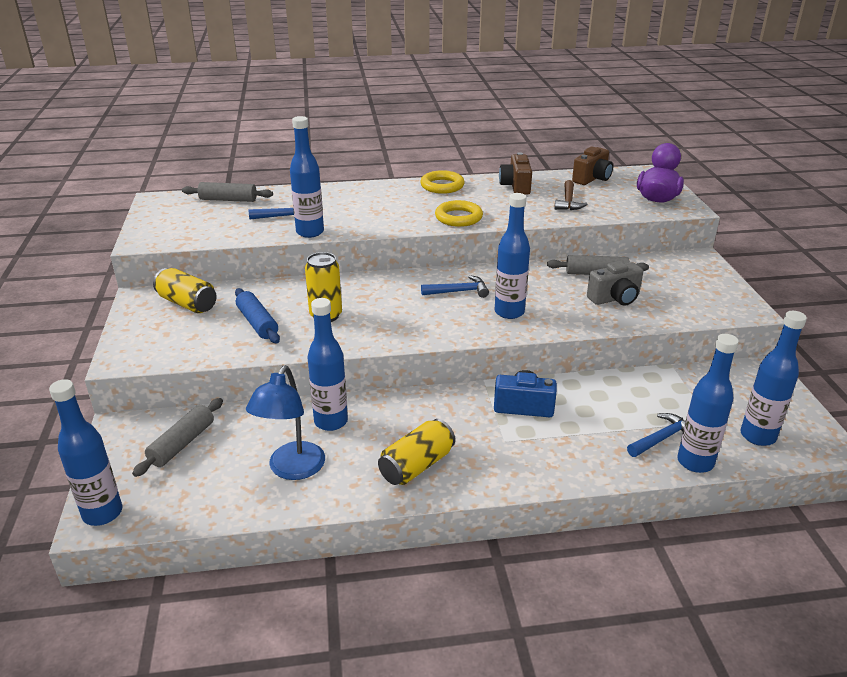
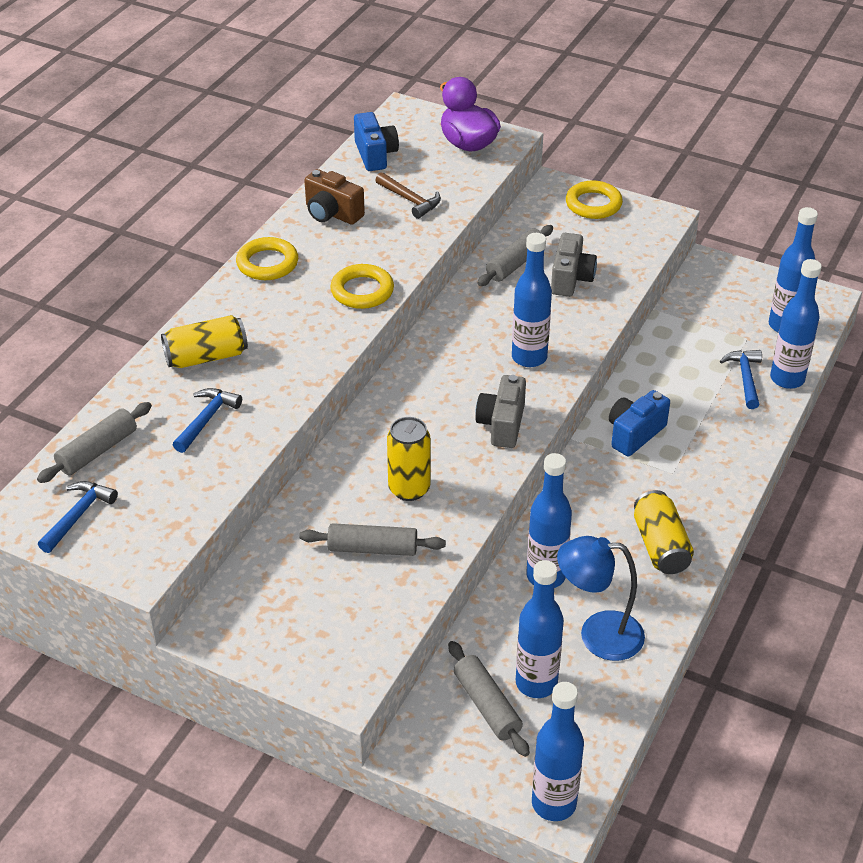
camera: 55 degrees left, 10 degrees up
(187, 303) = (267, 593): yellow can -> yellow can (206, 357)
(257, 323) = (372, 548): blue rolling pin -> grey rolling pin
(292, 469) = (598, 635): blue lamp -> blue lamp turned 135 degrees clockwise
(310, 232) = (275, 416): blue bottle -> blue bottle (536, 683)
(427, 326) = (502, 424): none -> grey camera
(458, 291) = (456, 371): blue hammer -> blue hammer (78, 515)
(592, 179) = (375, 155): brown camera -> blue camera
(709, 278) = (593, 204): none -> yellow ring

